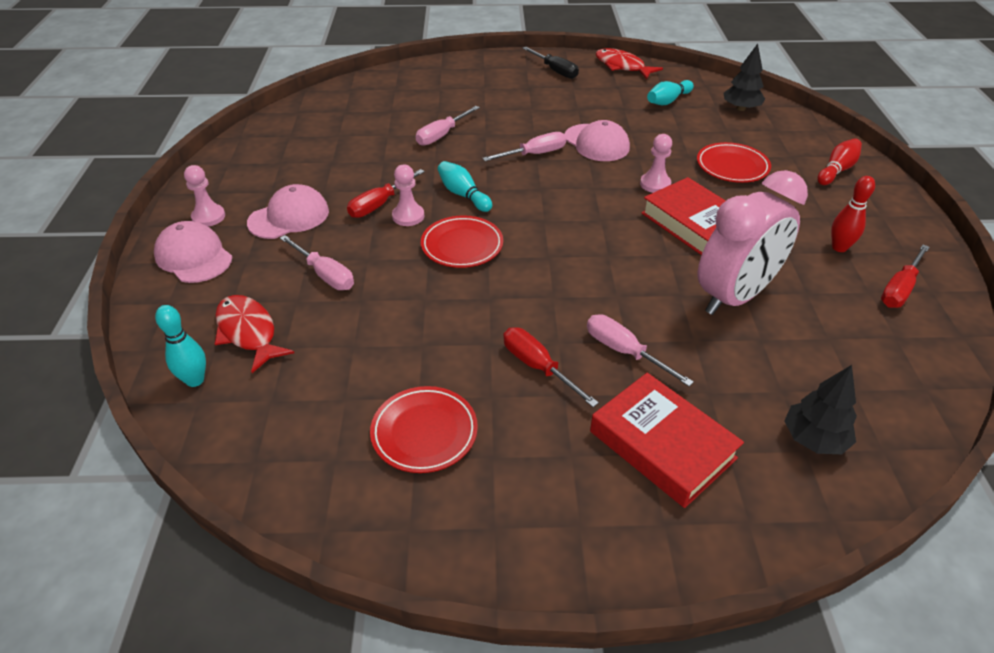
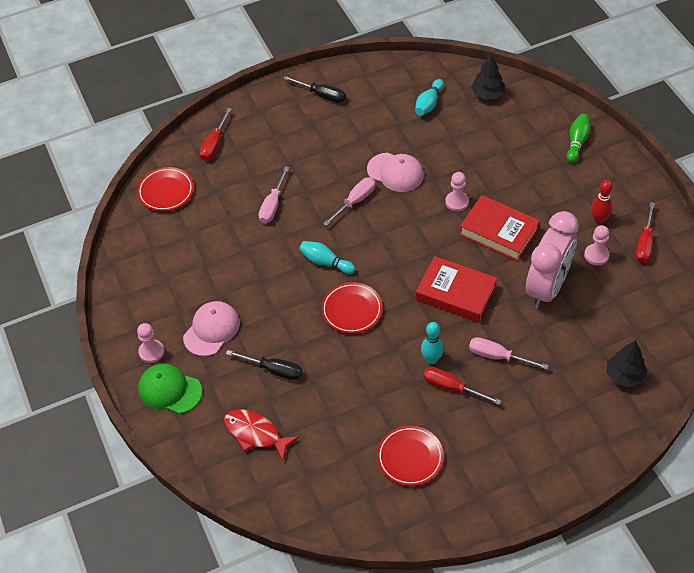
camera: 20 degrees left, 10 degrees up
(194, 256) = (169, 390): pink cap -> green cap
(195, 380) = (248, 479): turquoise bowling pin -> turquoise bowling pin (431, 359)
(325, 274) = (273, 370): pink screwdriver -> black screwdriver
(379, 204) = (270, 294): red screwdriver -> red screwdriver (214, 144)
(408, 216) = (298, 297): pink pawn -> pink pawn (596, 255)
(622, 66) = (374, 71): red fish -> none
(662, 445) = (545, 412): red book -> red book (456, 293)
(732, 167) = (504, 164): red plate -> red plate (166, 191)
(836, 170) = (577, 142): red bowling pin -> green bowling pin

